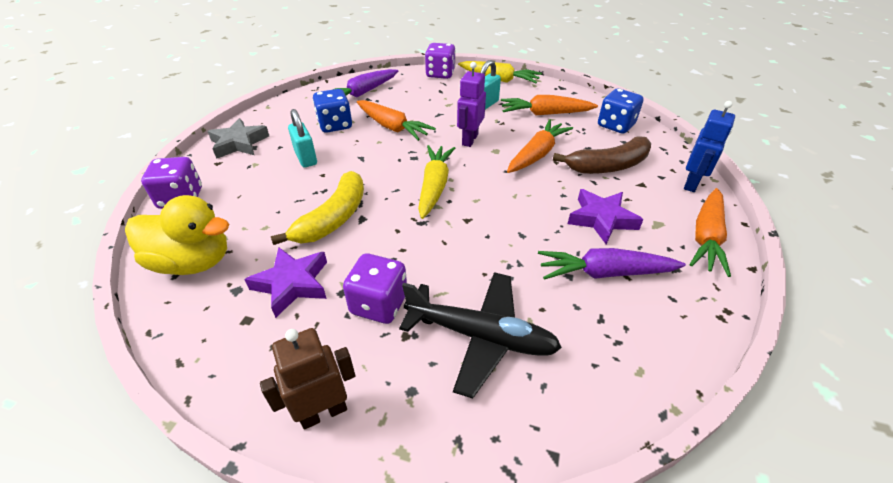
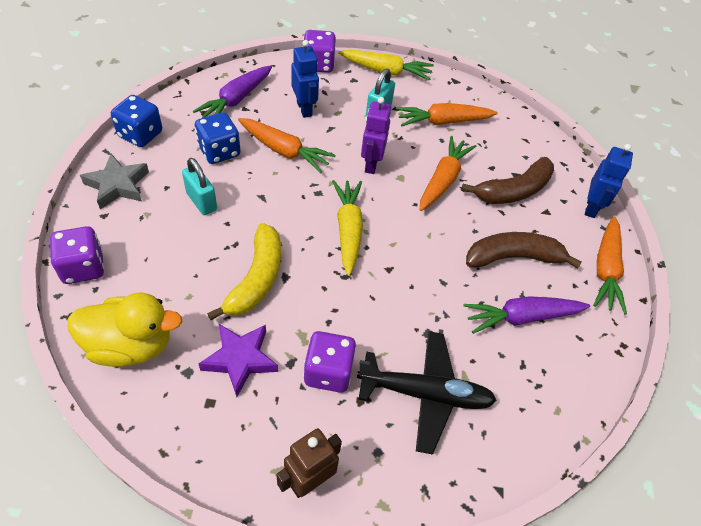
camera: 15 degrees left, 10 degrees up
(419, 101) = (304, 109): none -> blue robot
(601, 219) = (513, 257): purple star -> brown banana
(615, 125) = (516, 135): blue dice -> blue dice (140, 134)

